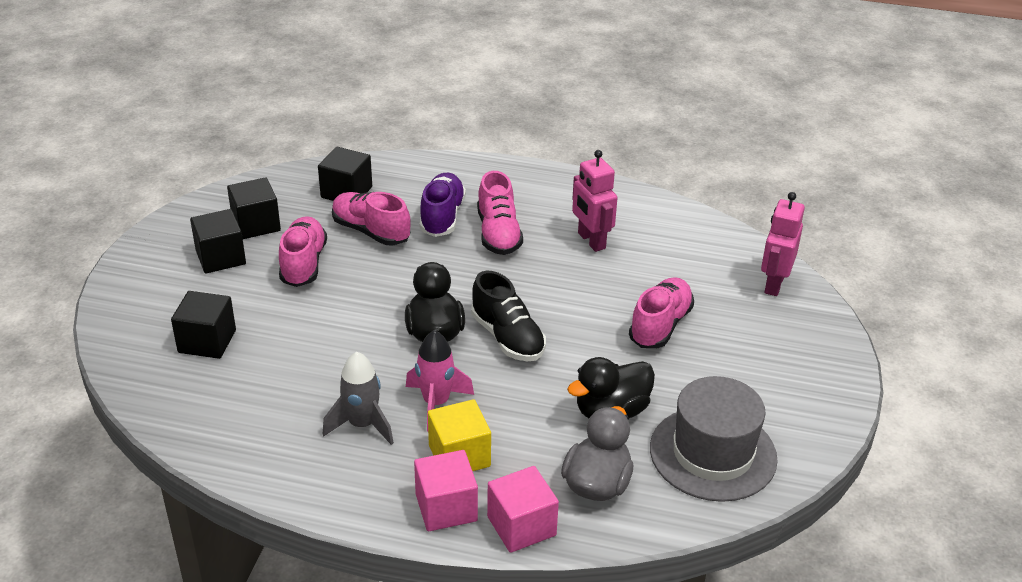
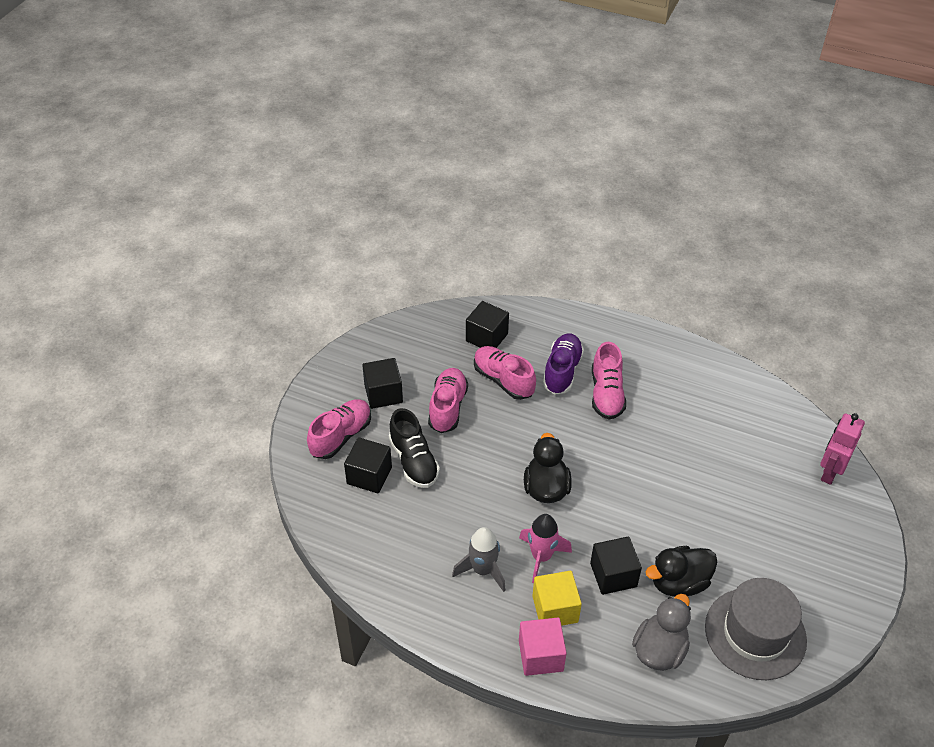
camera: 10 degrees right, 10 degrees up
(256, 224) = (412, 363): black cube -> black cube (613, 575)
(507, 338) = (603, 500): black shoe -> black shoe (414, 461)
(521, 526) = (596, 680): pink cube -> none
(591, 241) = (682, 409): pink robot -> none
(660, 325) = (729, 503): pink shoe -> pink shoe (341, 436)

